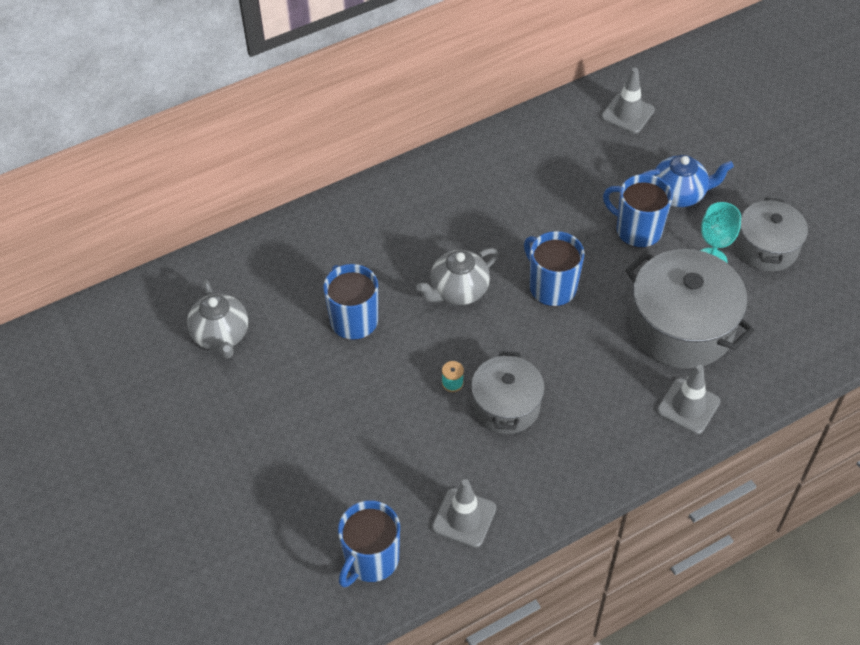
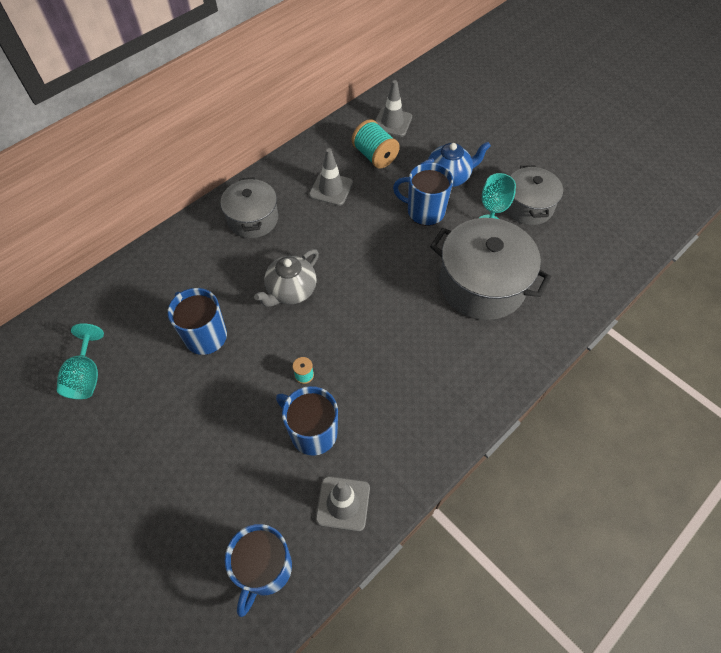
camera: 15 degrees left, 5 degrees up
(221, 336) = (86, 376): grey teapot -> turquoise goblet
(506, 406) = (355, 386): grey pot -> grey pot (253, 219)
(551, 287) = (368, 272): blue mug -> blue mug (312, 432)
(595, 152) = (375, 156): none -> turquoise spool
(688, 406) = (507, 351): grey traffic cone -> grey traffic cone (331, 189)

